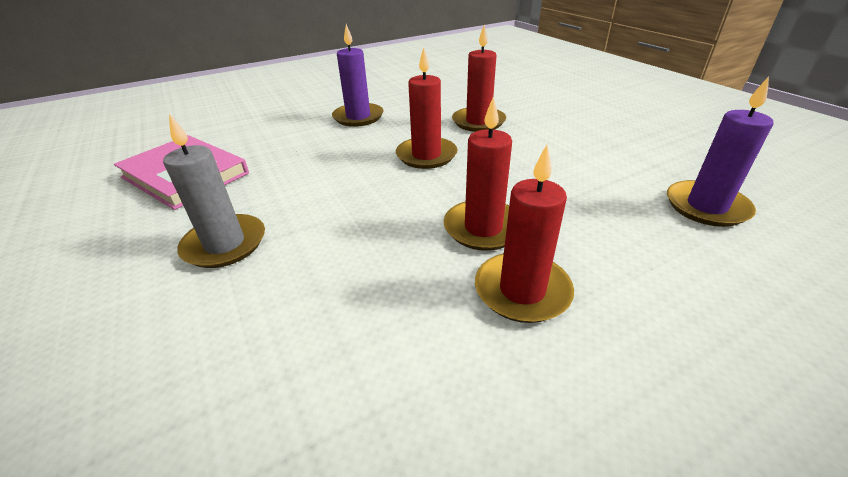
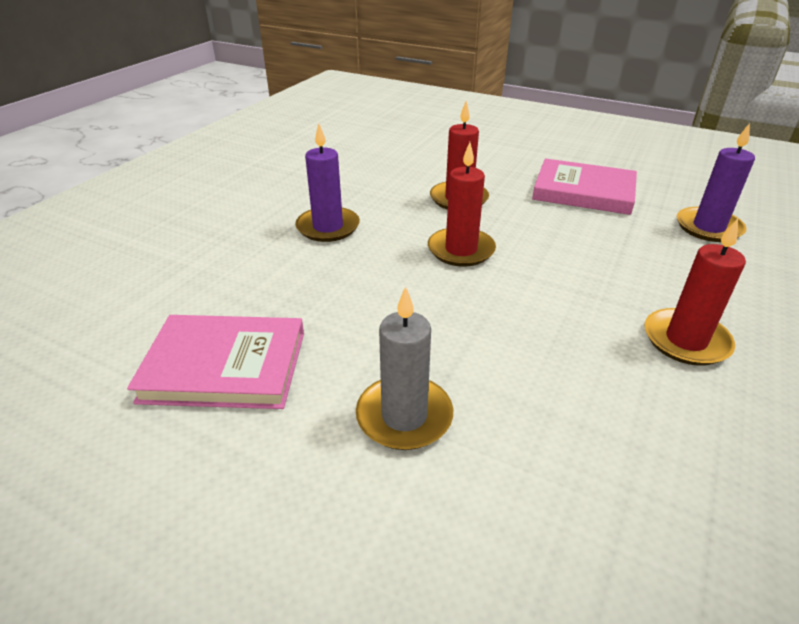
camera: 35 degrees left, 0 degrees up
(483, 228) = (598, 302): red candle -> none
(603, 142) = (583, 191): none -> pink book

